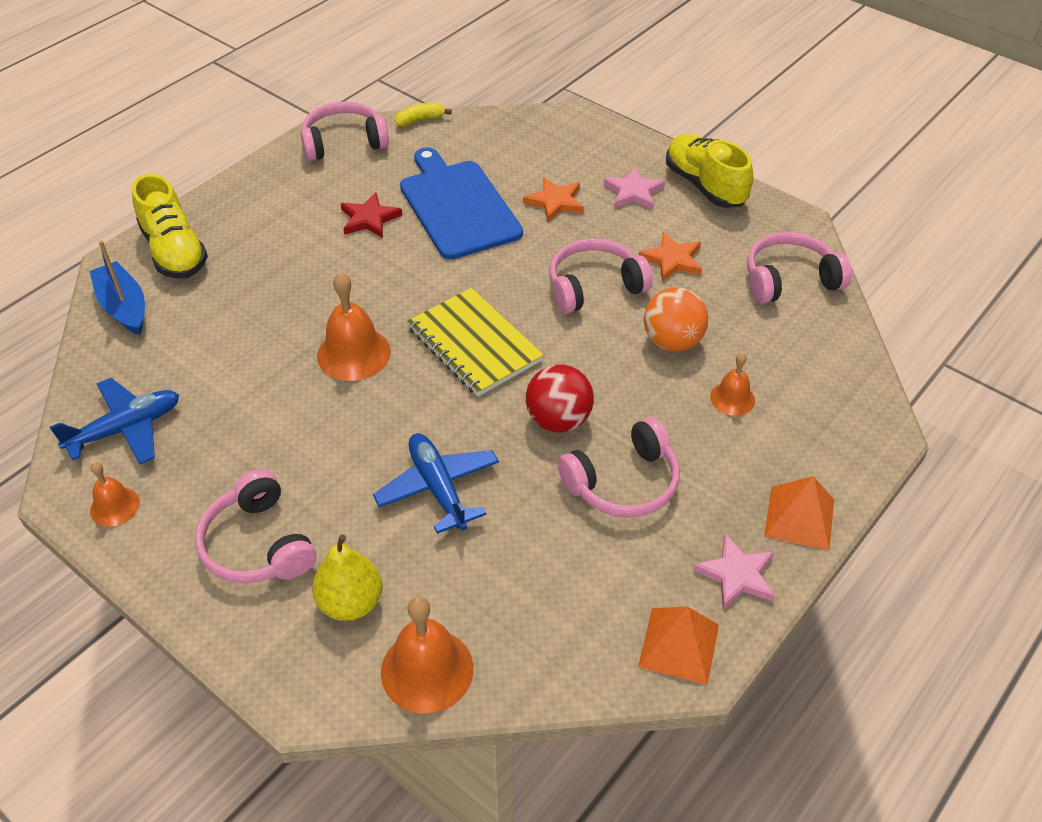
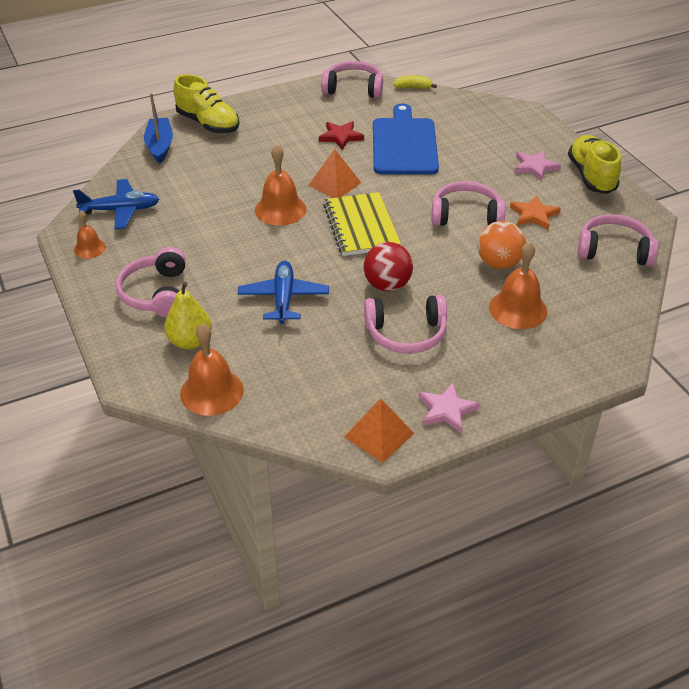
camera: 25 degrees right, 5 degrees down
(174, 251) = (208, 124): yellow shoe -> yellow shoe turned 45 degrees counterclockwise
(555, 202) = (473, 158): orange star -> none
(732, 398) = (518, 309): orange bell -> orange bell, size x1.71
(799, 517) = (515, 393): orange pyramid -> orange pyramid (335, 184)

